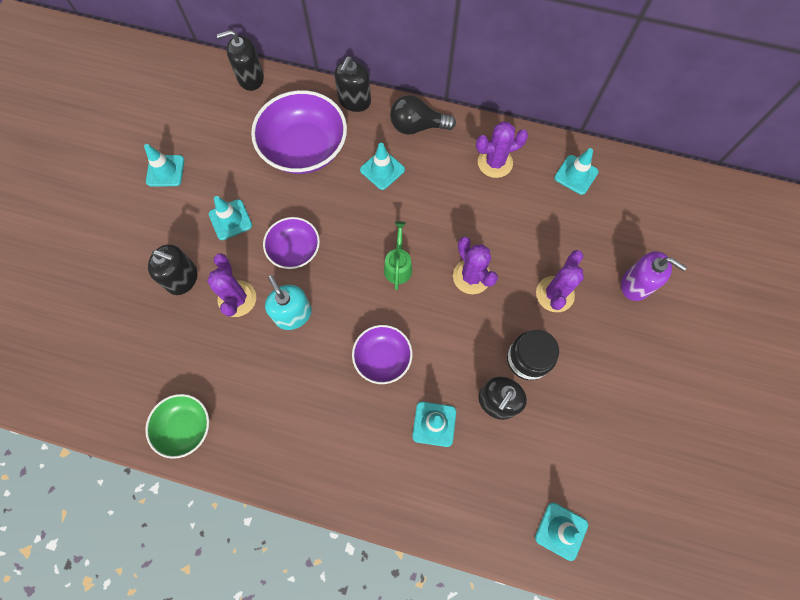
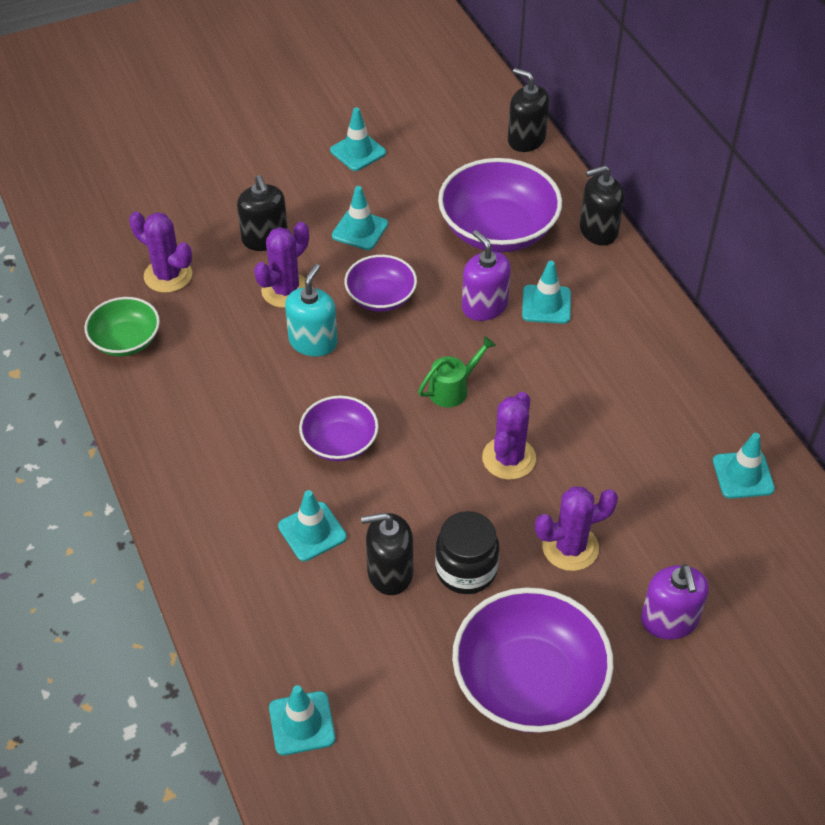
camera: 50 degrees right, 20 degrees down
(354, 201) = (484, 306): none -> purple soap dispenser
(417, 126) = (631, 299): black light bulb -> none
(495, 162) = (668, 392): purple cactus -> purple cactus (168, 275)
(622, 385) = (529, 682): none -> purple bowl

